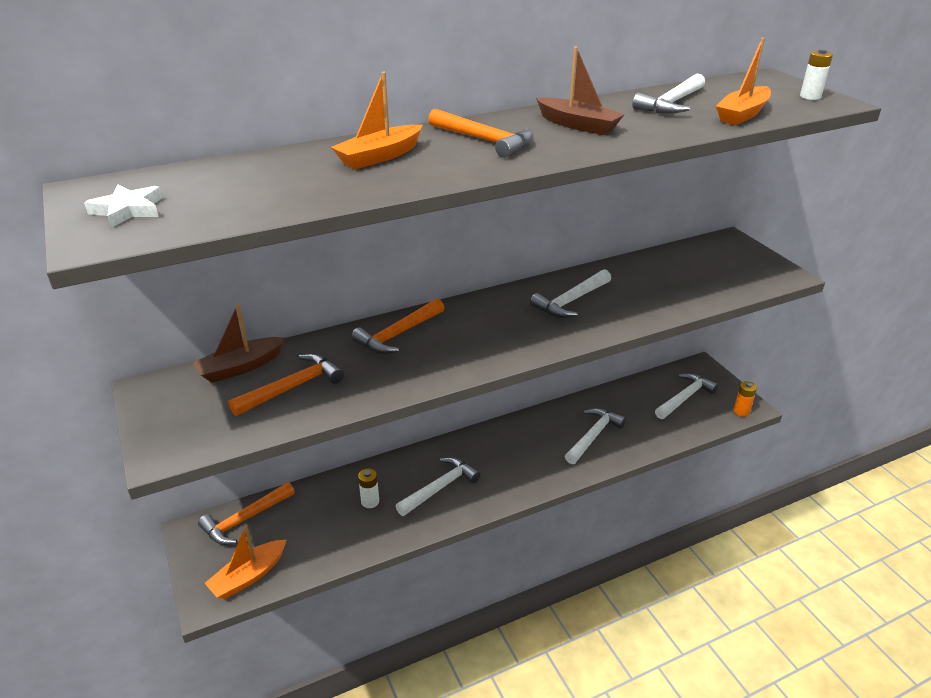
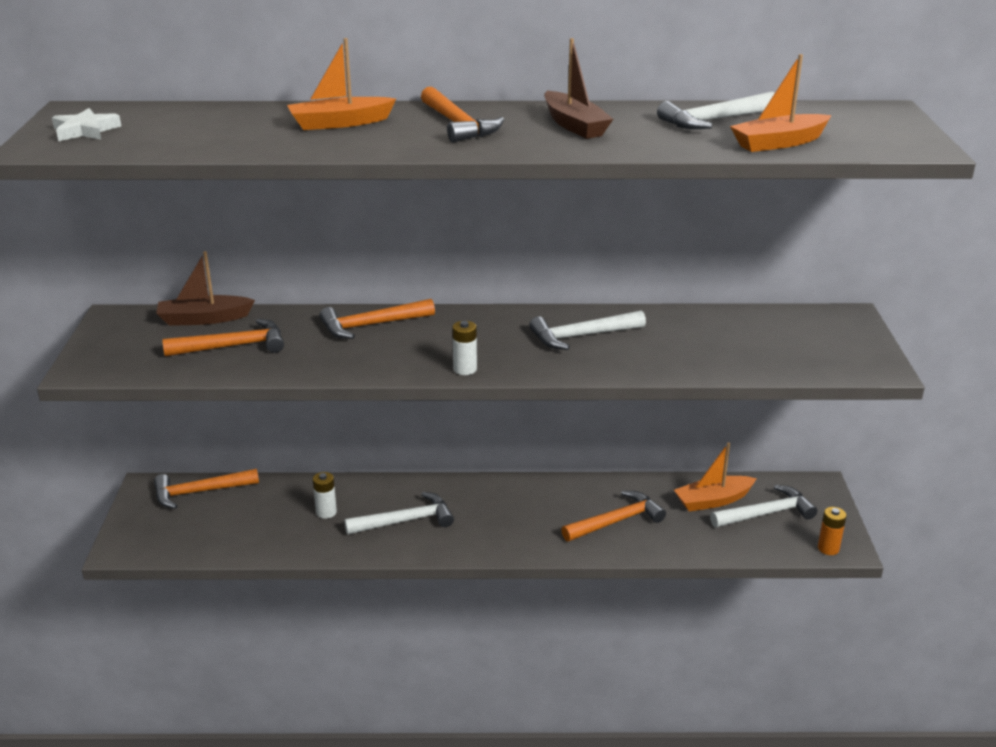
camera: 25 degrees right, 5 degrees down
(248, 576) = (169, 540): orange boat -> orange boat (713, 500)
(593, 436) = (616, 521): white hammer -> orange hammer
(810, 97) = (900, 137): white battery -> white battery (465, 369)

